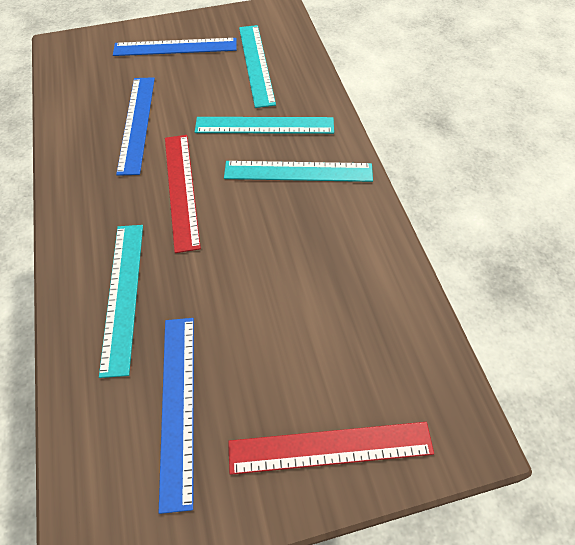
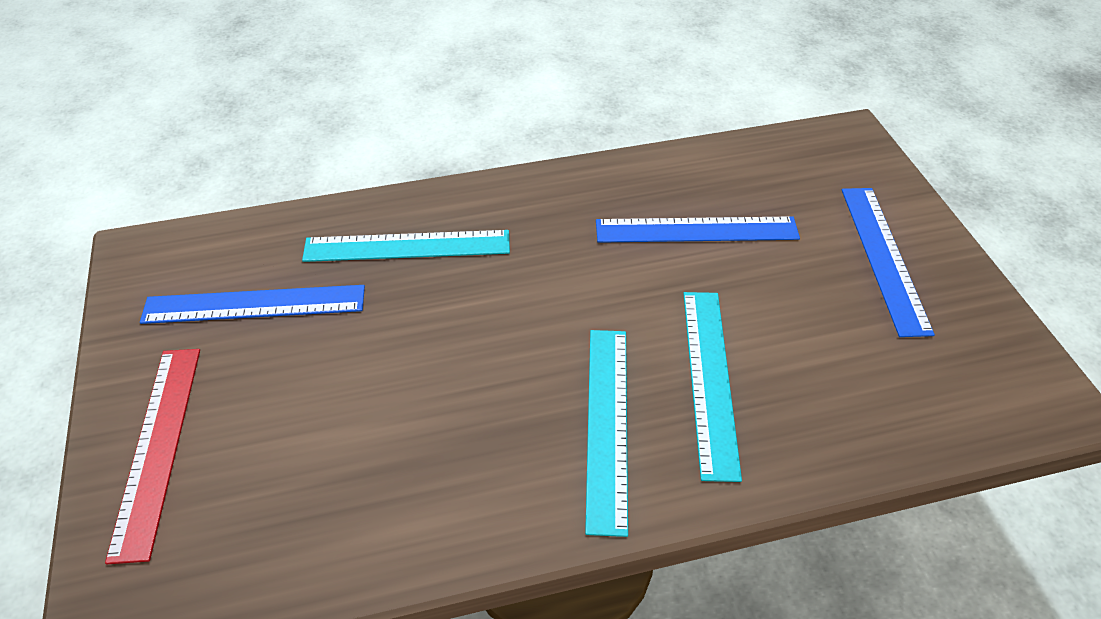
camera: 90 degrees right, 10 degrees down
(181, 190) = (569, 286): red ruler -> none
(256, 64) = (867, 366): turquoise ruler -> none

